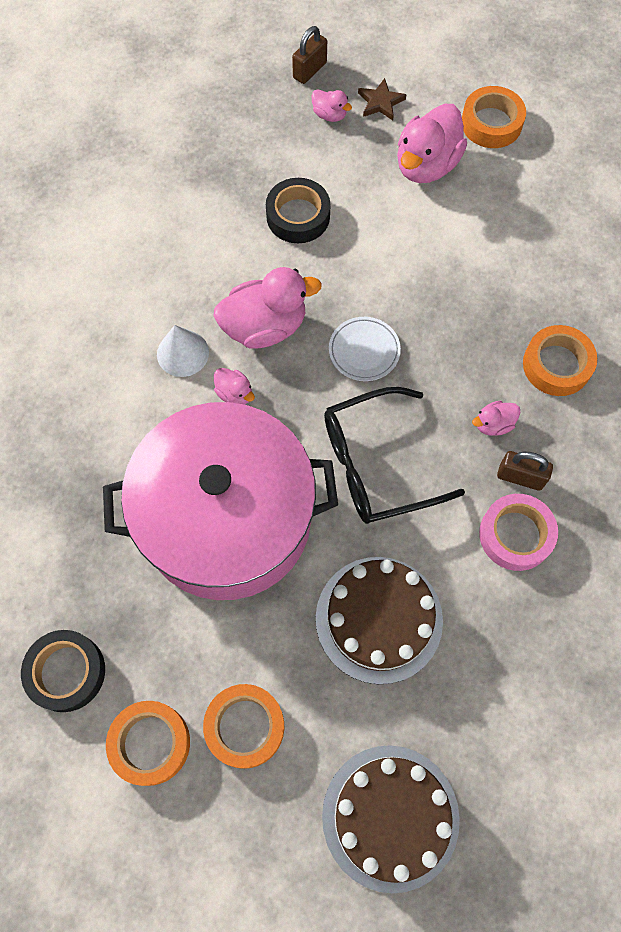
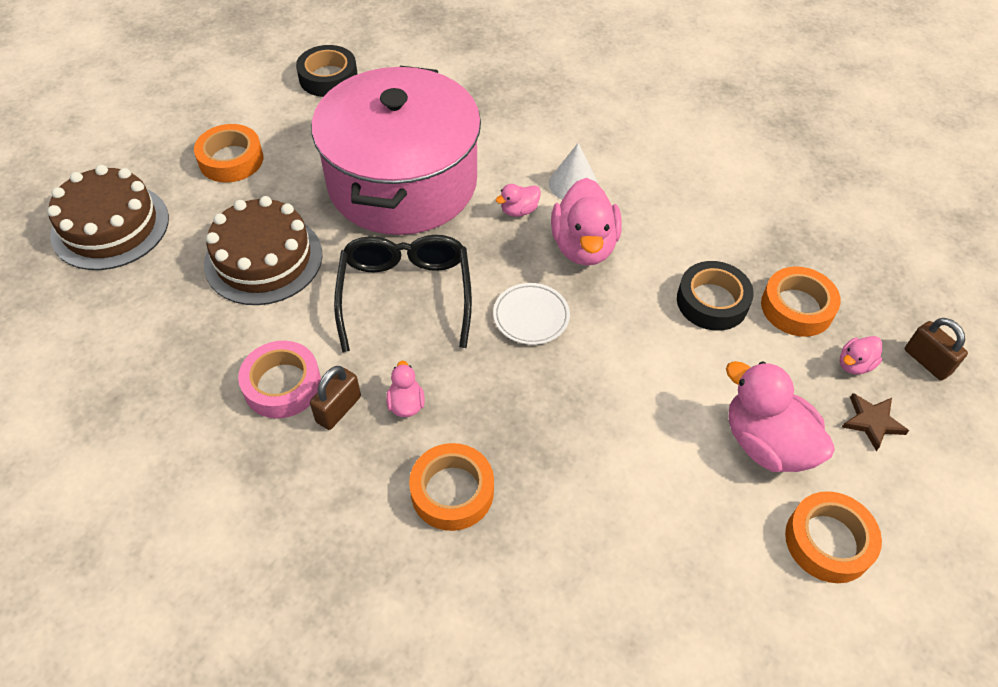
camera: 105 degrees right, 15 degrees down
(150, 743) = (252, 109): orange tape -> orange tape (797, 307)

